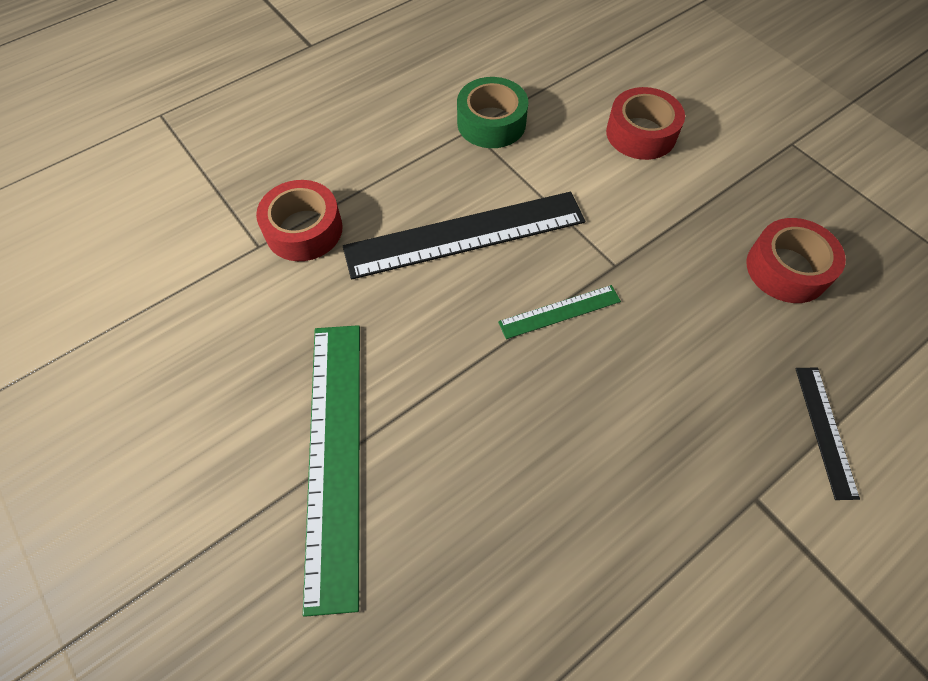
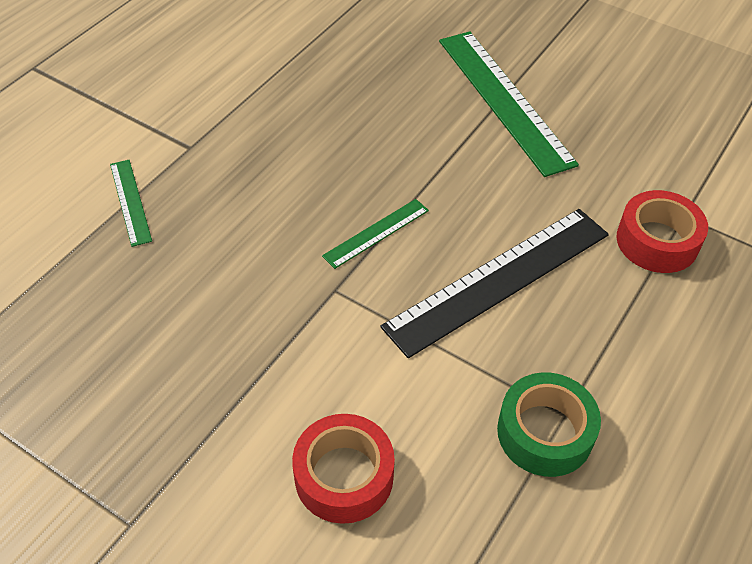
camera: 160 degrees right, 10 degrees down
(787, 269) = (152, 334): red tape -> none
(825, 430) = (130, 201): black ruler -> green ruler

